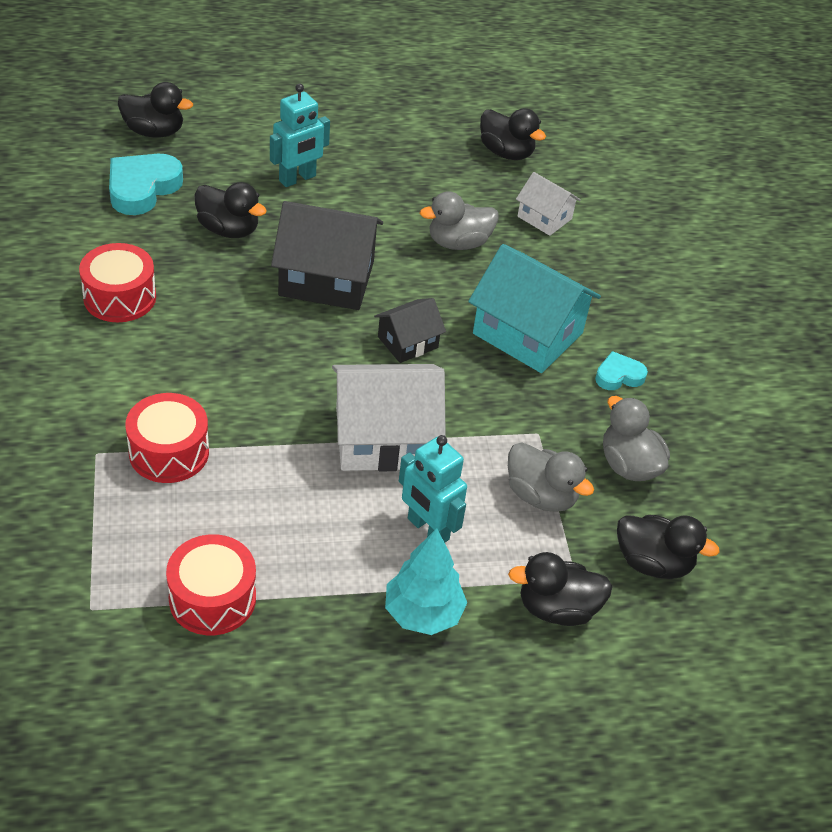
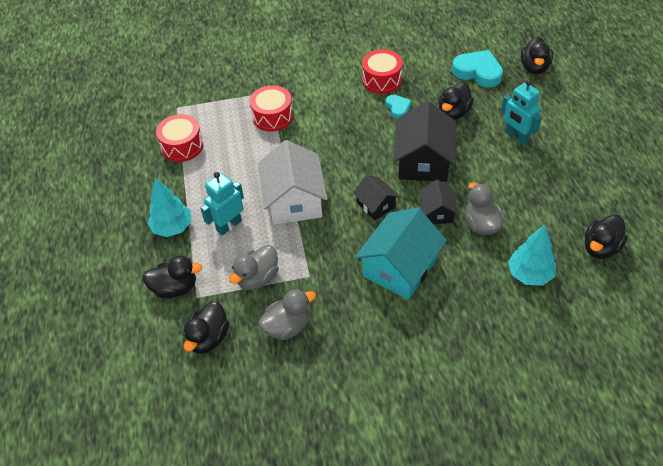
camera: 95 degrees right, 5 degrees up
(431, 281) = (437, 212): none -> black house
(544, 217) = (529, 274): white house -> turquoise tree
(557, 609) = (175, 288): black duck -> black duck turned 90 degrees clockwise
(619, 376) = (370, 322): turquoise heart -> turquoise heart (397, 108)

